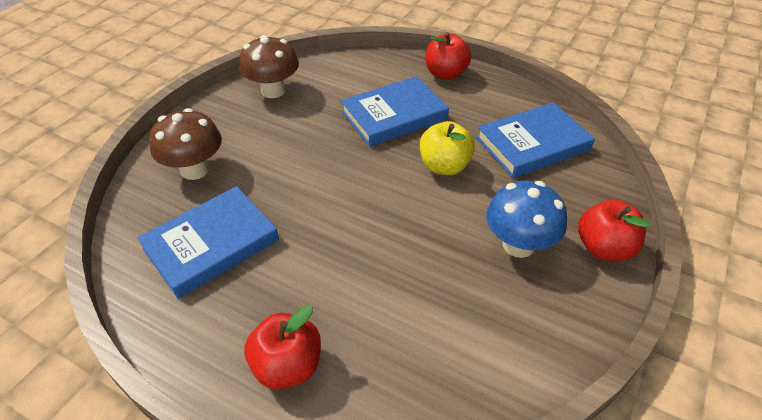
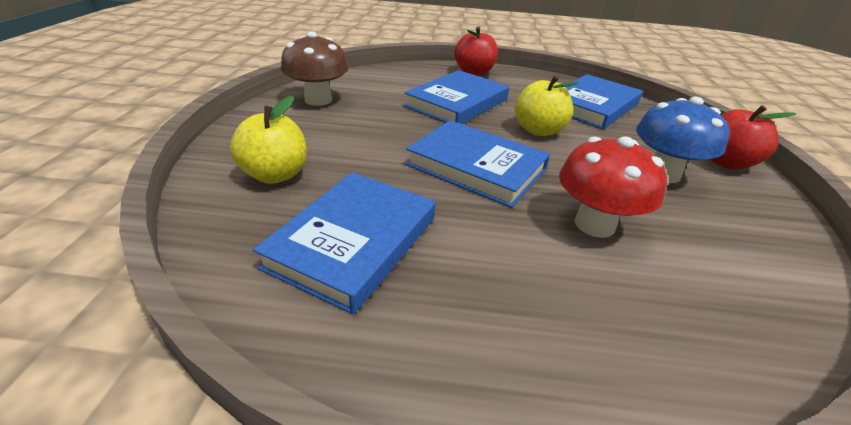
camera: 25 degrees left, 10 degrees down
(195, 170) = (275, 175): brown mushroom -> yellow apple
(287, 365) = (566, 349): red apple -> none
(351, 197) = (476, 167): none -> blue book
(400, 279) = (594, 224): none -> red mushroom

